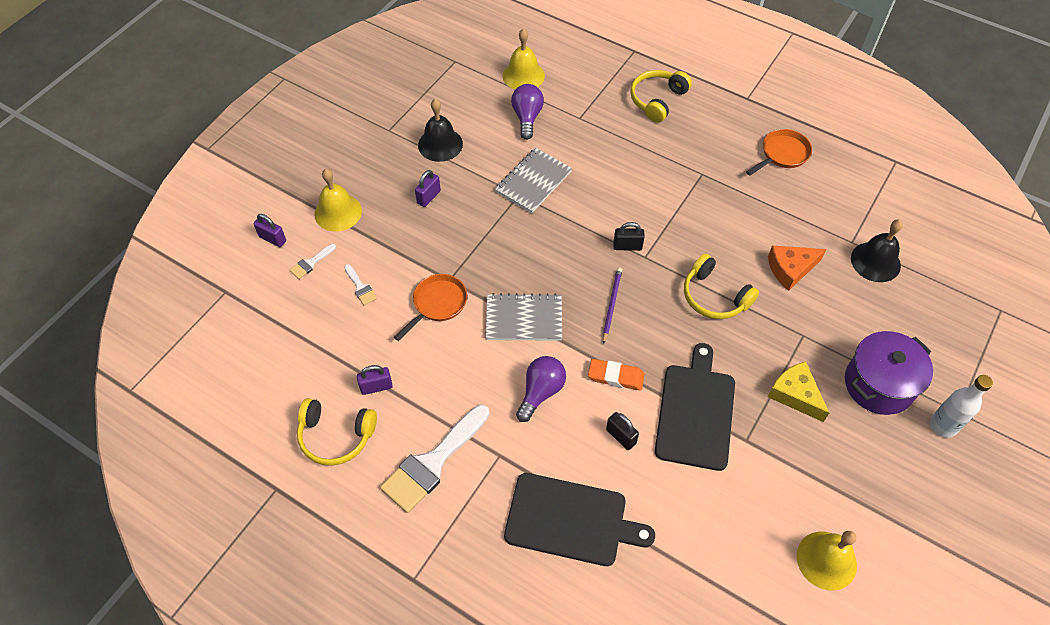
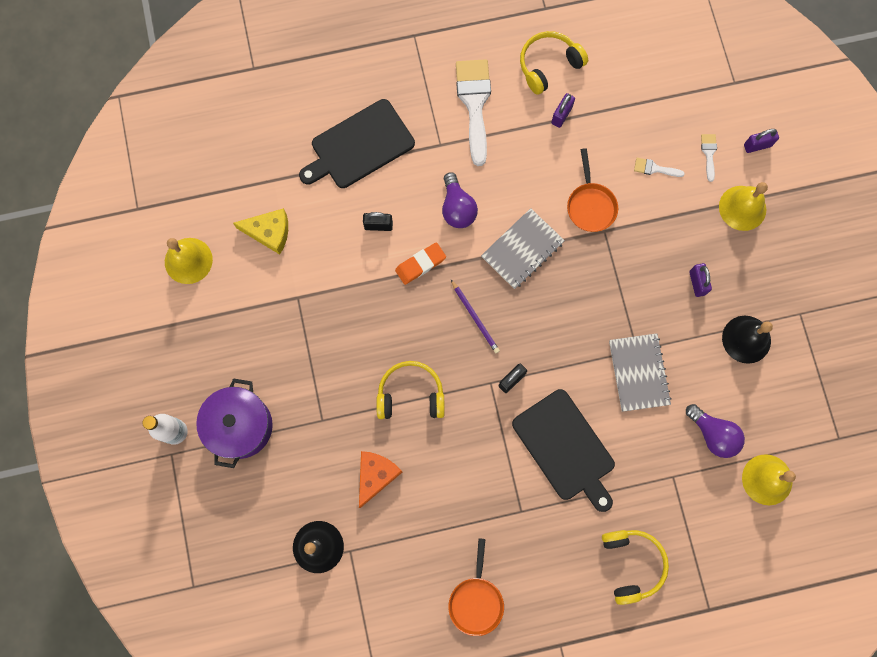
camera: 135 degrees right, 20 degrees up
(695, 412) = (346, 287): black cutting board -> black cutting board (565, 448)
(795, 394) = (291, 363): yellow cheese -> yellow cheese (269, 232)

